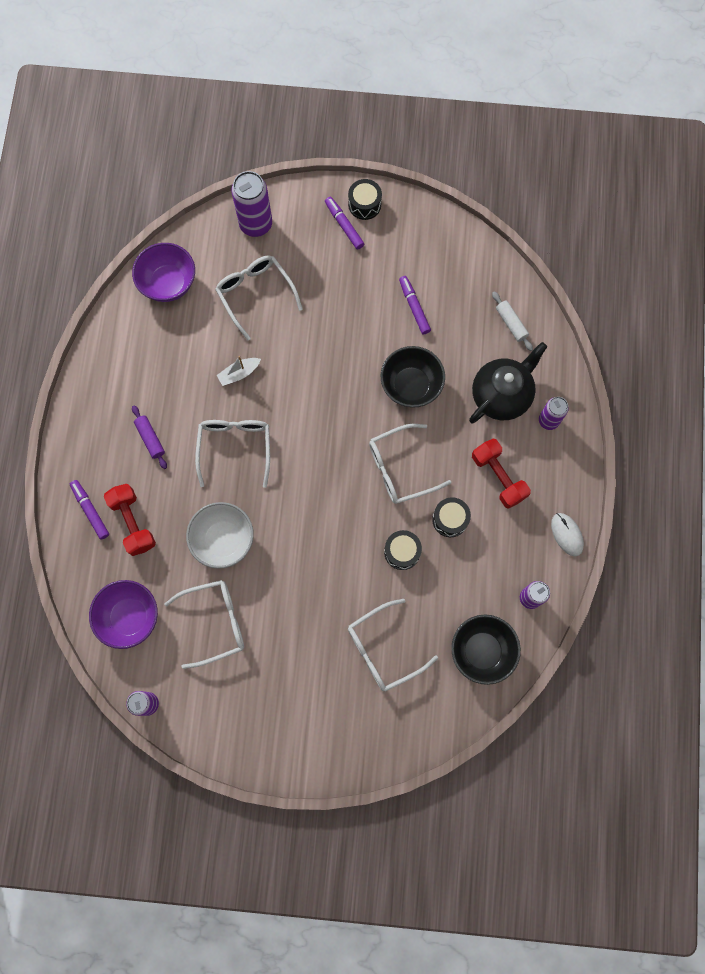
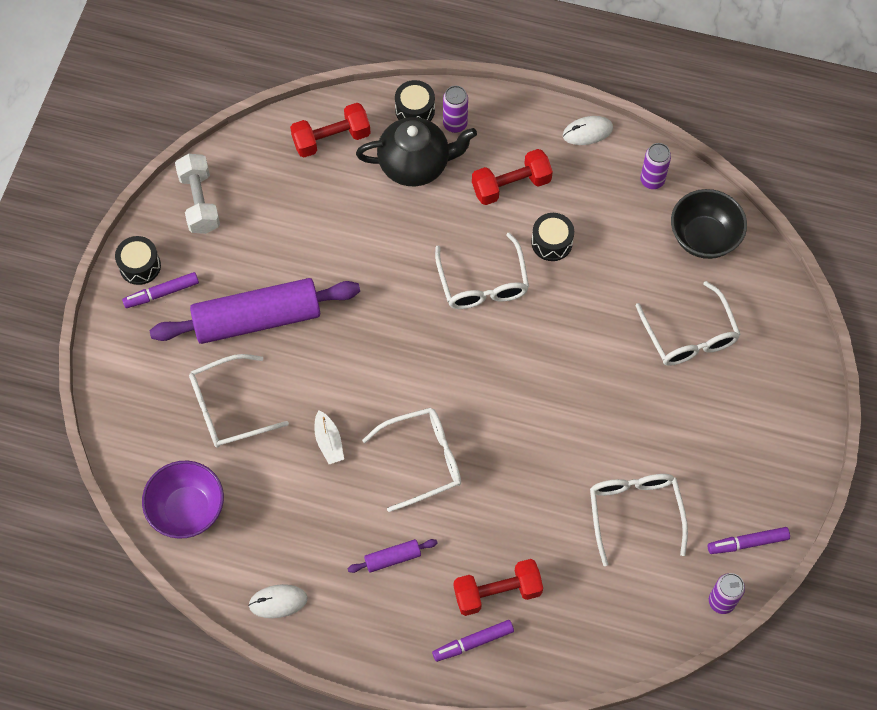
camera: 80 degrees left, 10 degrees down
(105, 362) = (278, 602): none -> white mouse
(129, 617) = (614, 610): purple bowl -> none
(223, 540) = (536, 489): white bowl -> none
(235, 447) = (423, 460): white glasses -> white glasses turned 150 degrees clockwise
(256, 224) = (133, 394): purple can -> none
(335, 300) = (257, 319): none -> purple rolling pin
(402, 552) = (581, 298): black drum -> black drum (415, 110)
(411, 385) = (384, 255): black bowl -> none
(414, 307) = (287, 235): purple marker -> purple marker (747, 543)
(430, 235) = (199, 202): none -> white dumbbell
(501, 395) = (415, 164): black teapot -> black teapot turned 120 degrees clockwise
(511, 323) = (331, 139): white rolling pin -> red dumbbell

